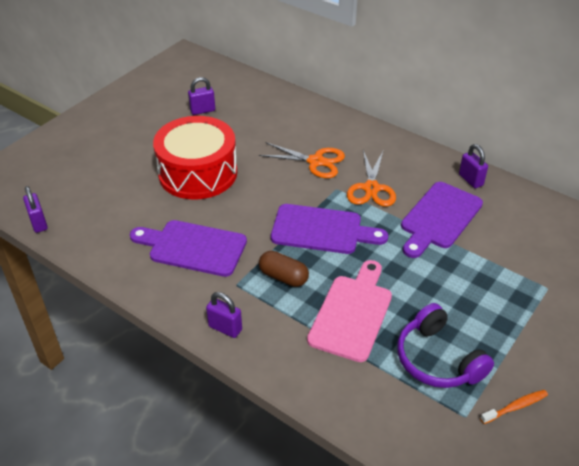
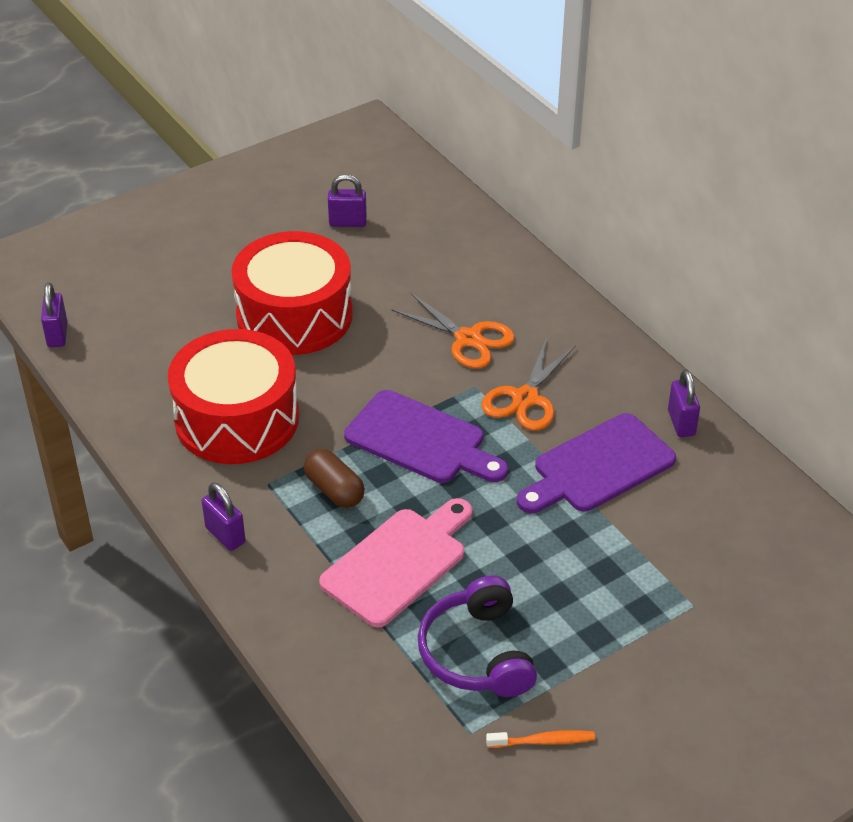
camera: 20 degrees right, 0 degrees up
(193, 247) = (237, 419): purple cutting board -> red drum

